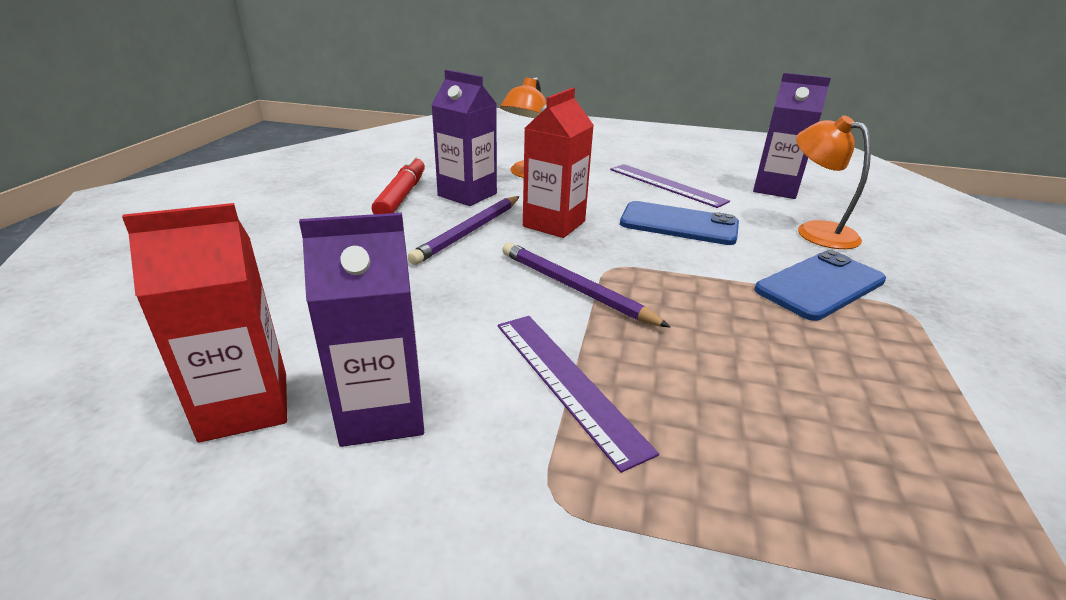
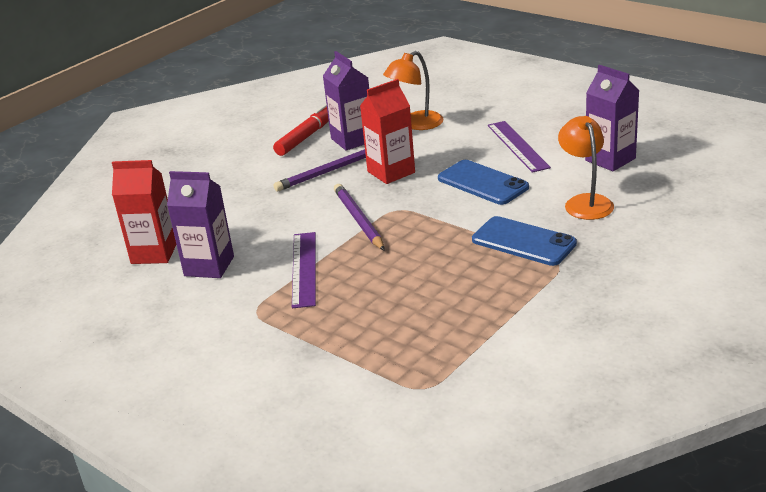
camera: 30 degrees right, 0 degrees up
(820, 285) = (523, 242): blue phone -> blue phone turned 45 degrees clockwise

